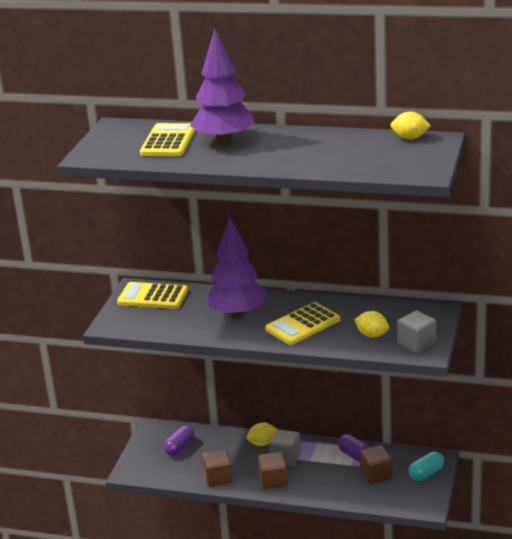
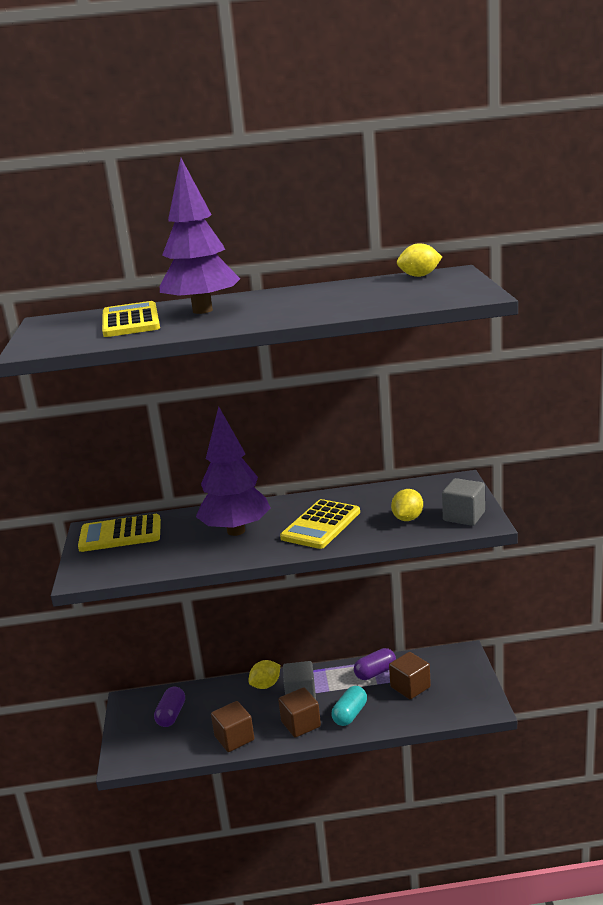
camera: 20 degrees left, 5 degrees down
(355, 456) = (375, 672): purple capsule -> purple capsule turned 60 degrees counterclockwise
(372, 335) = (407, 518): yellow lemon -> yellow lemon turned 75 degrees counterclockwise
(426, 473) = (462, 672): turquoise capsule -> turquoise capsule (350, 714)

